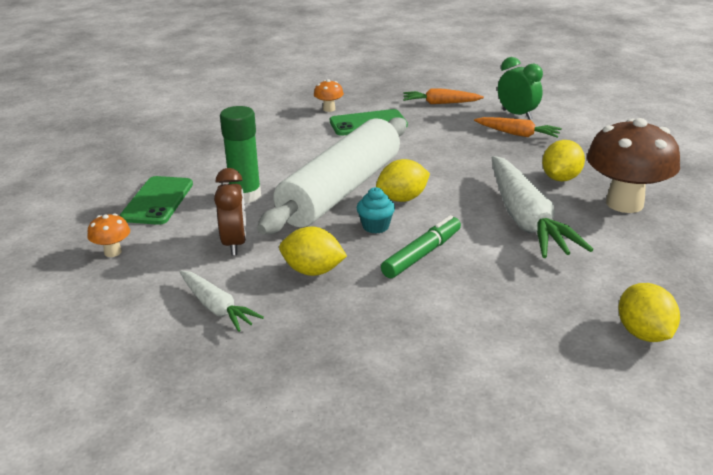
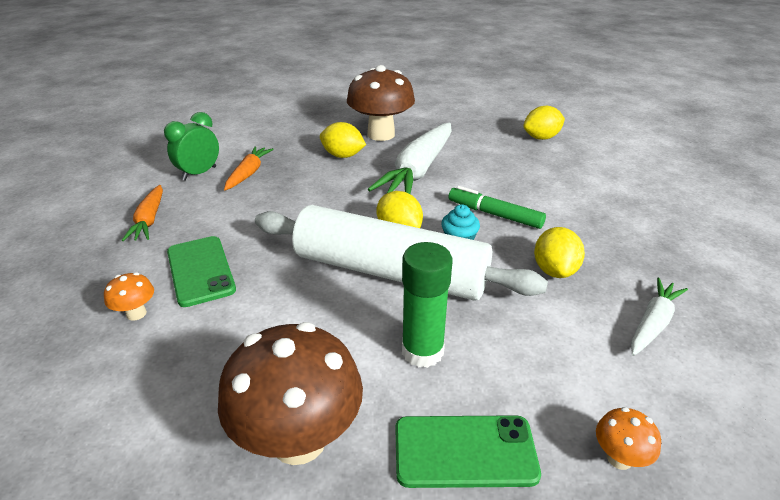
camera: 100 degrees left, 5 degrees up
(200, 155) = (299, 440): none -> brown mushroom
(234, 244) = (536, 336): brown clock -> none
(525, 219) = (418, 171): white carrot -> white carrot turned 135 degrees clockwise

